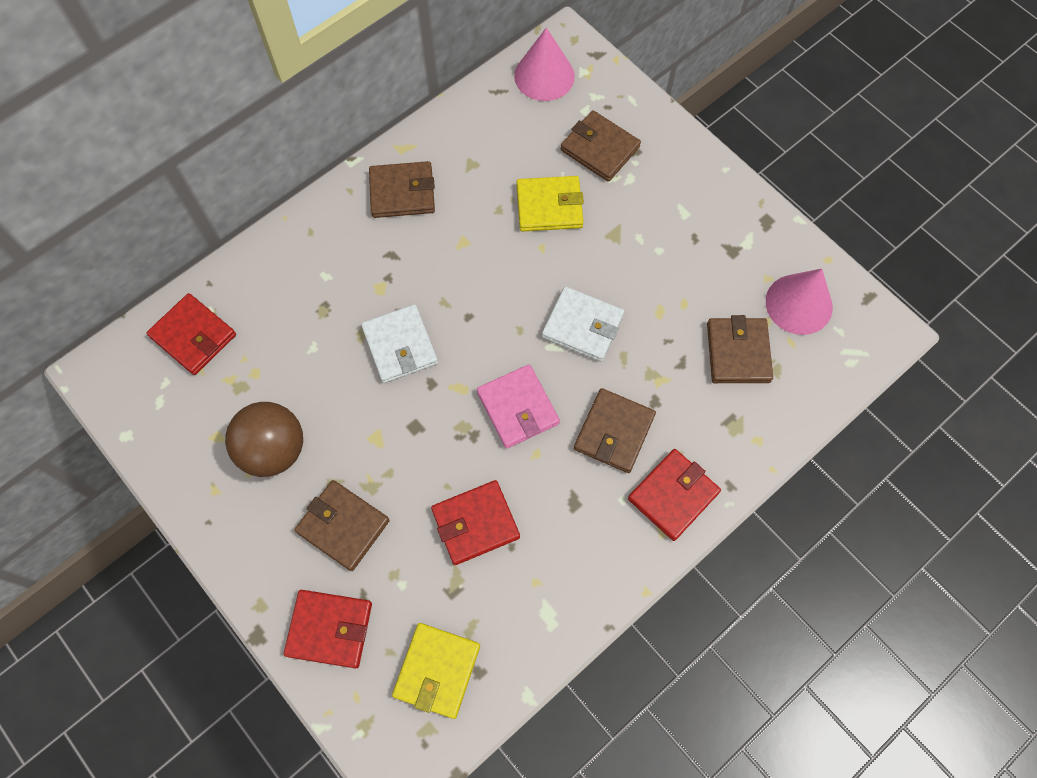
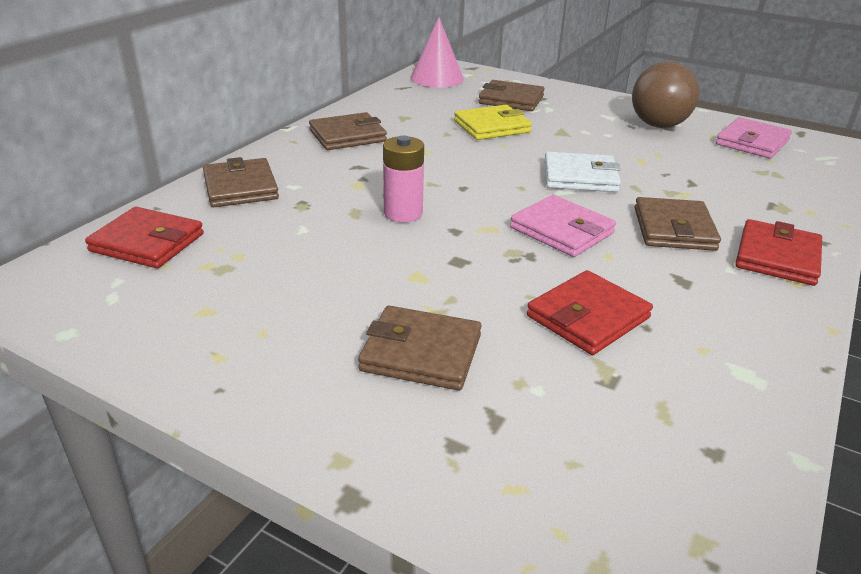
camera: 20 degrees left, 35 degrees down
(273, 450) = (290, 307): brown ball -> brown ball (658, 125)
(329, 629) = (465, 460): red wallet -> none
(400, 346) = (403, 213): white wallet -> pink battery
(437, 670) = (656, 466): yellow wallet -> none
(738, 352) = (733, 170): brown wallet -> brown wallet (241, 187)
(799, 304) = (752, 142): pink cone -> pink wallet

